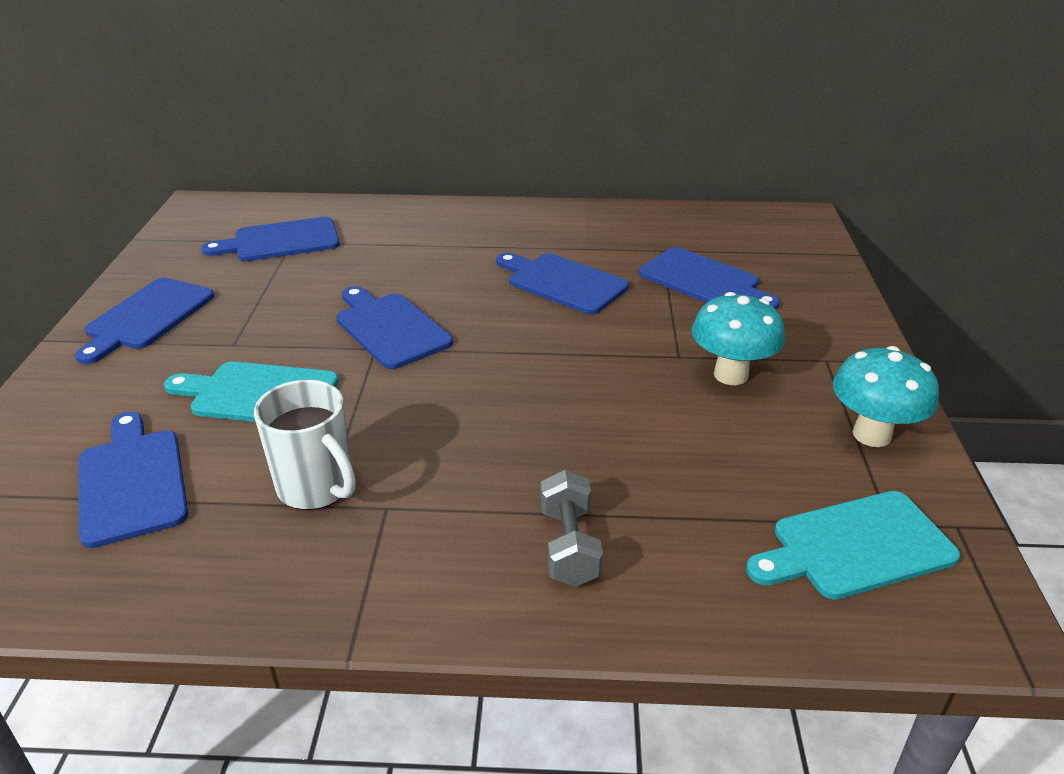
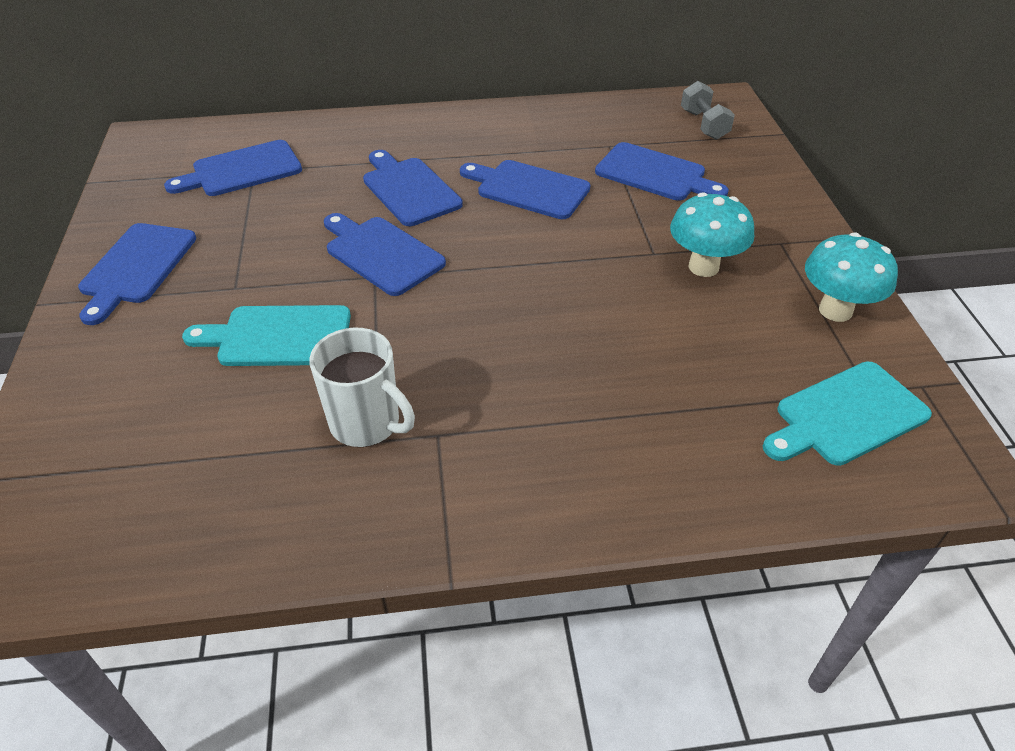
camera: 10 degrees left, 10 degrees up
(132, 481) = (188, 441): blue cutting board -> blue cutting board (409, 189)
(569, 546) = (609, 448): grey dumbbell -> grey dumbbell (704, 125)

